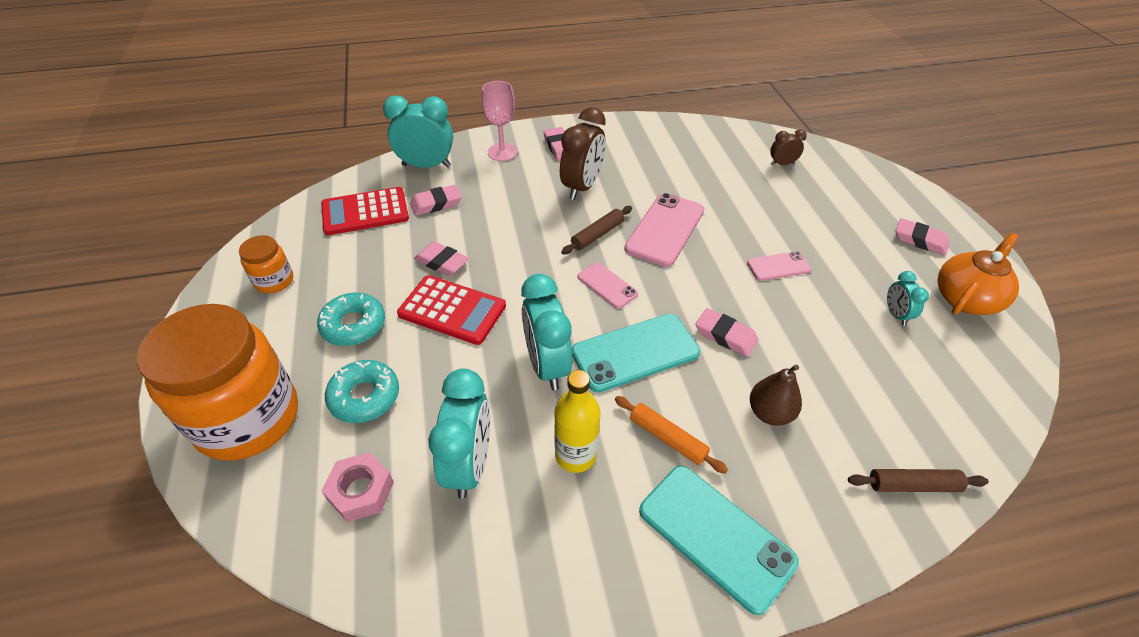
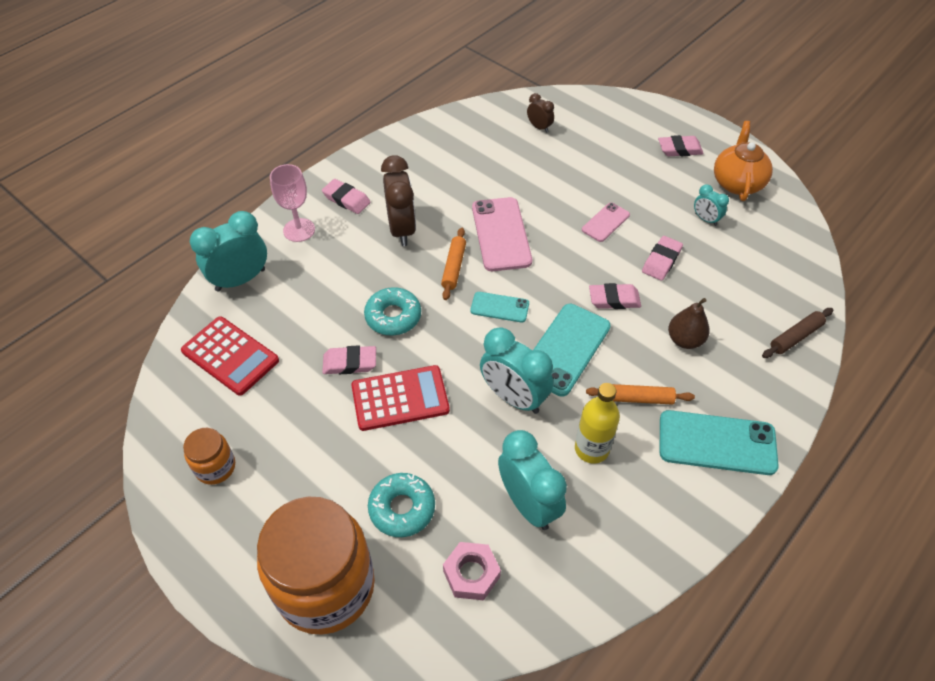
camera: 35 degrees left, 5 degrees up
(353, 325) = (331, 460): turquoise donut -> turquoise donut (393, 316)
(365, 212) = (230, 356): red calculator -> red calculator turned 90 degrees counterclockwise
(436, 204) = (289, 312): pink eraser -> pink eraser (661, 261)
(597, 235) = (454, 267): brown rolling pin -> orange rolling pin
(607, 285) = (499, 307): pink phone -> turquoise phone
(782, 164) = (539, 127): brown clock -> brown clock turned 90 degrees clockwise

